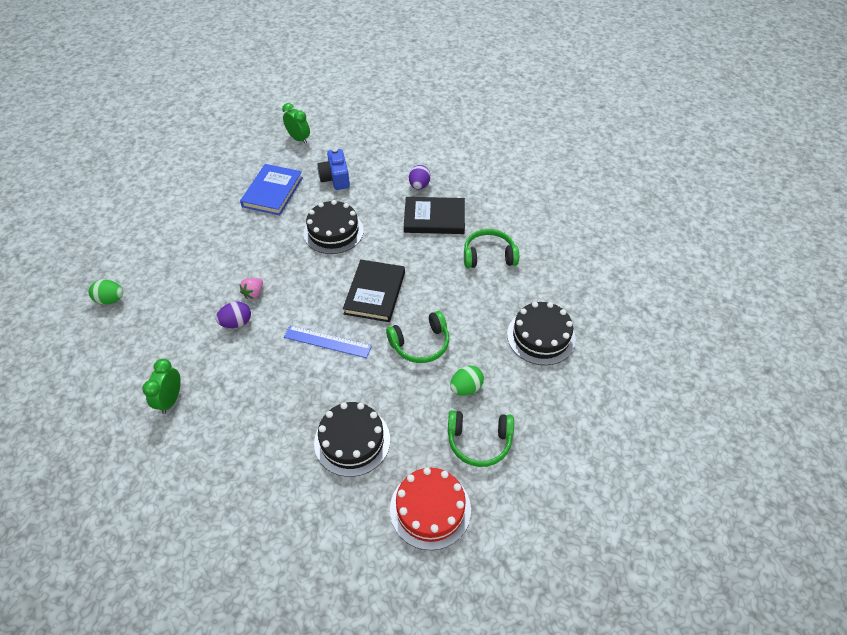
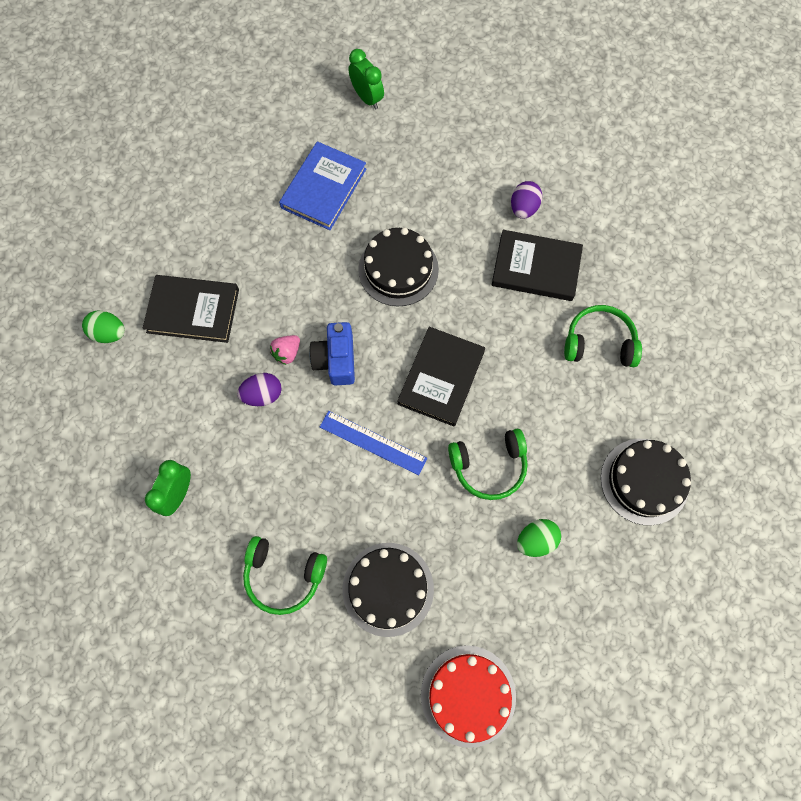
camera: 10 degrees right, 20 degrees up
(177, 276) = (193, 310): none -> black book
(335, 178) = (410, 177): blue camera -> blue camera (336, 360)
(479, 441) = (539, 617): green headphones -> green headphones (284, 575)

